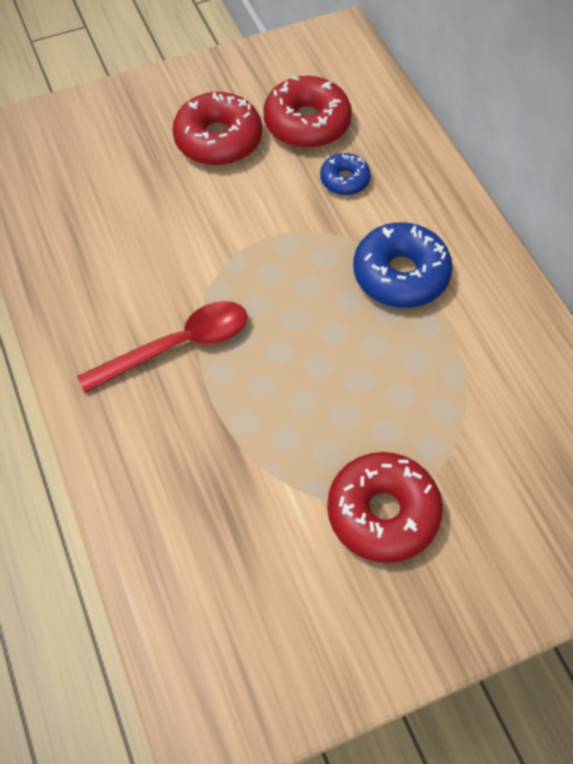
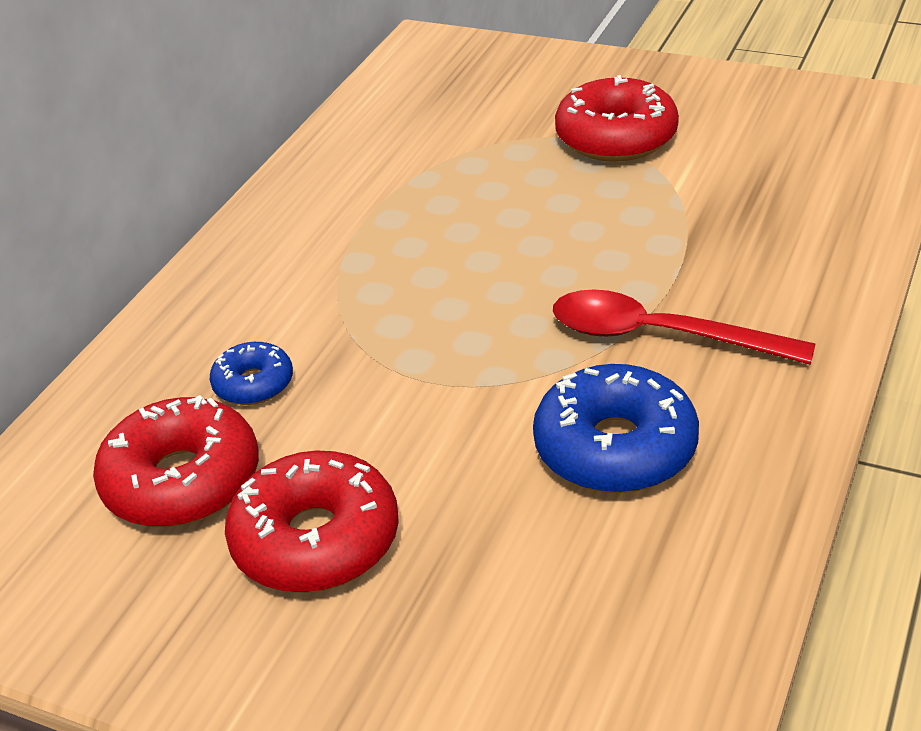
camera: 130 degrees left, 20 degrees down
(400, 275) = (349, 266): blue donut -> blue donut (615, 448)

